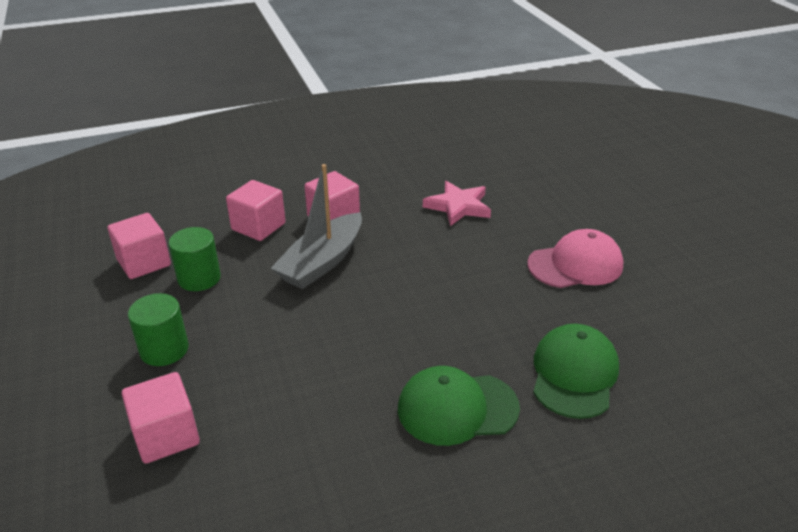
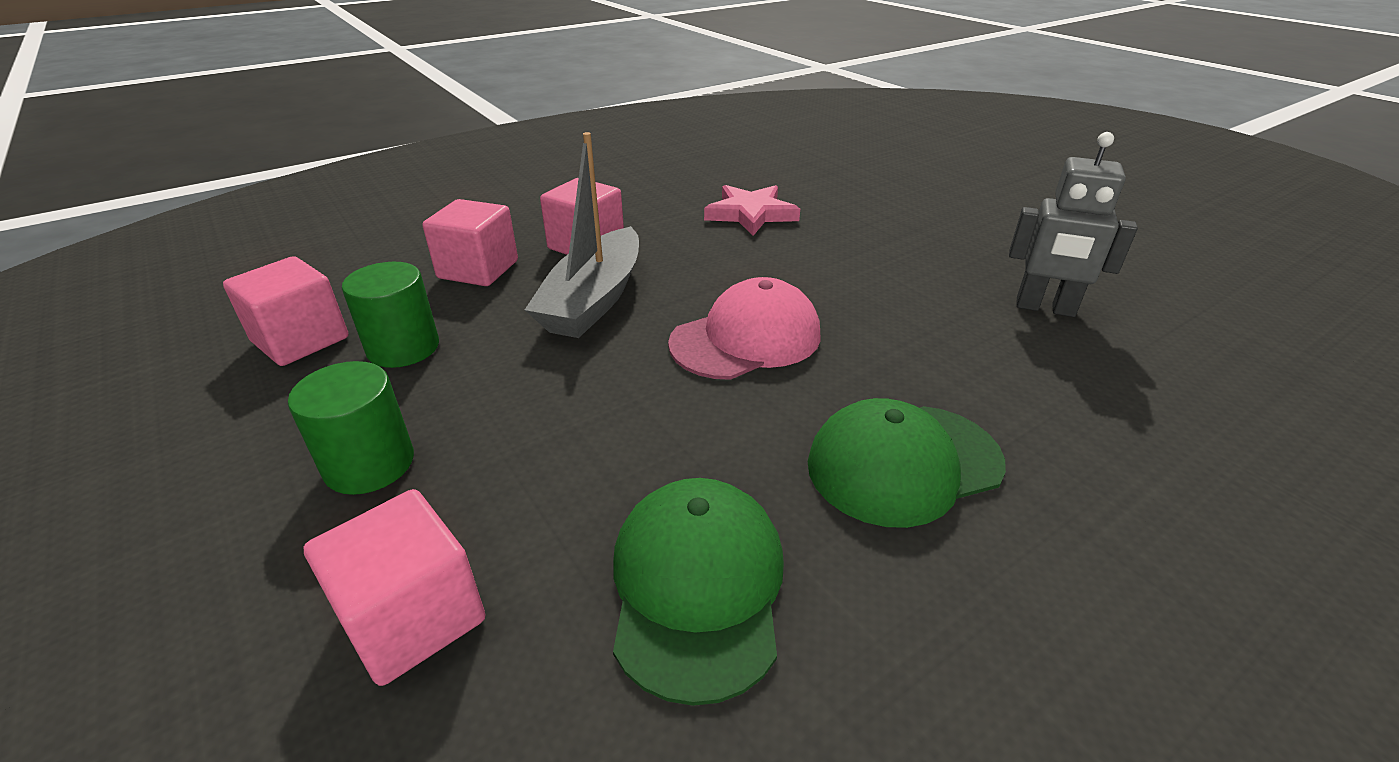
camera: 15 degrees left, 0 degrees up
(574, 374) = (1034, 385): green cap -> green cap (697, 586)
(575, 265) = (939, 256): pink cap -> pink cap (746, 339)
(624, 319) = (1045, 308): none -> grey robot

